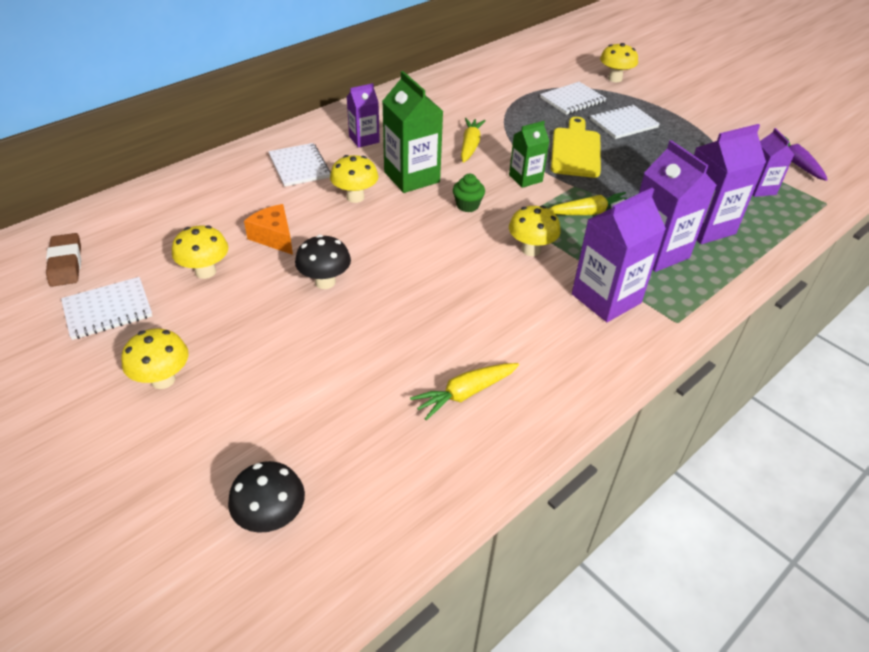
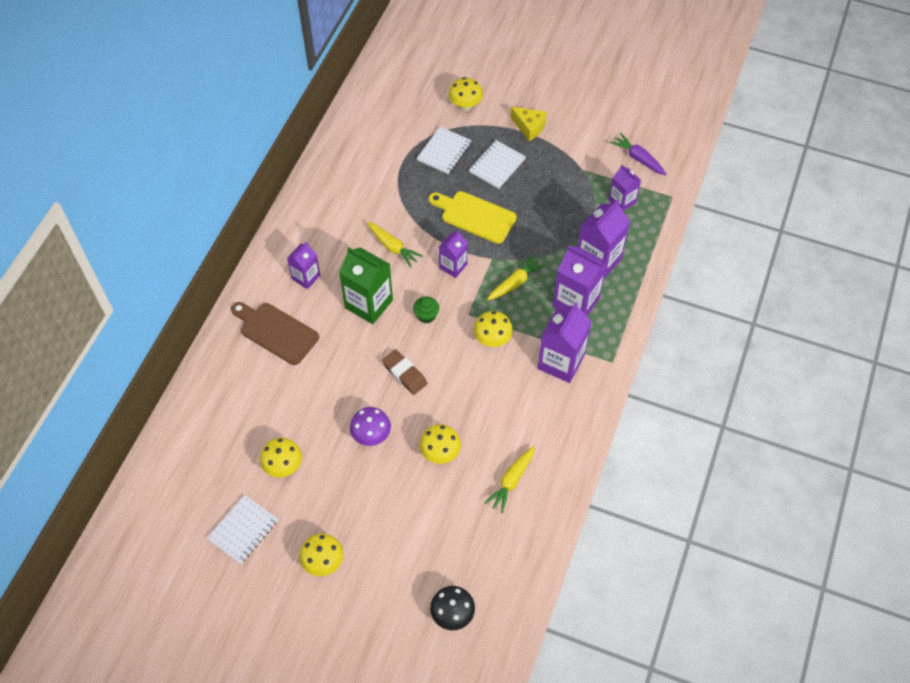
camera: 25 degrees left, 15 degrees up
(66, 264) = (179, 507): brown eraser -> brown eraser (404, 374)
(274, 237) = (308, 413): orange cheese -> none
(299, 166) = (276, 332): white notebook -> brown cutting board
(325, 282) = (371, 436): black mushroom -> purple mushroom
(355, 197) = (340, 345): yellow mushroom -> yellow mushroom (440, 453)
(470, 146) = (393, 247): yellow carrot -> yellow carrot turned 150 degrees clockwise
(525, 178) = (453, 266): green carton -> purple carton
(576, 150) = (475, 216): yellow cutting board -> yellow cutting board turned 45 degrees counterclockwise
(675, 108) = (529, 127): none -> yellow cheese

